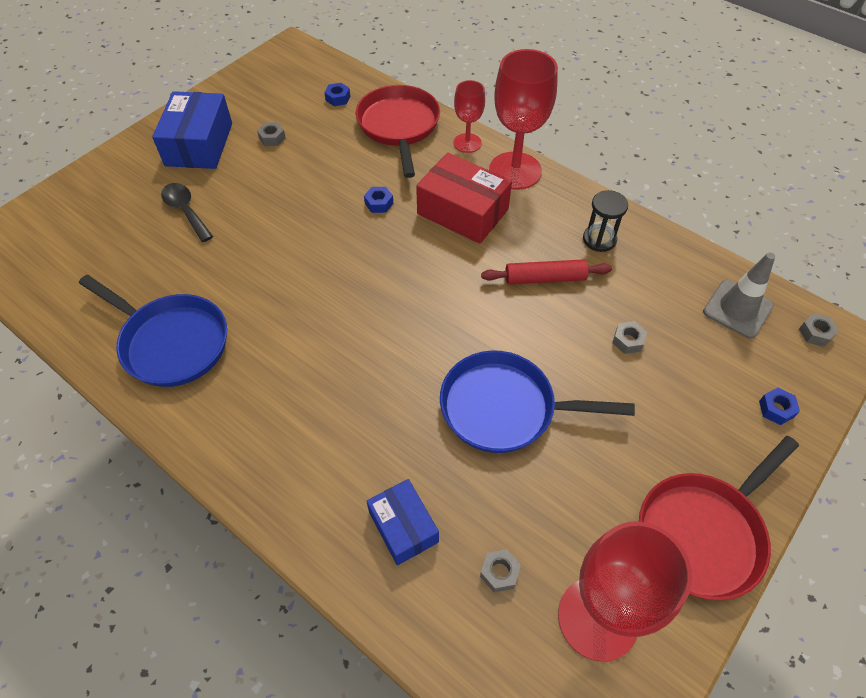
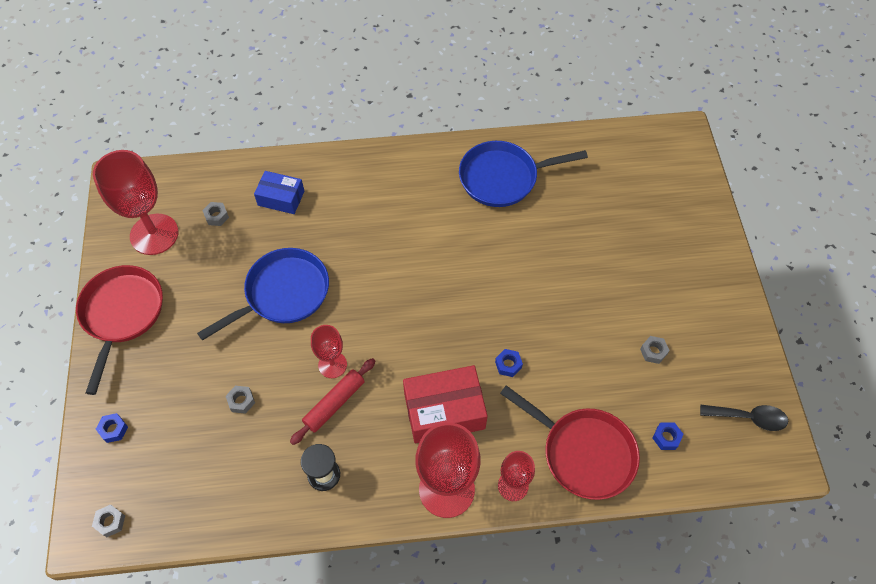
camera: 135 degrees right, 5 degrees up
(186, 211) = (616, 248): black spoon -> black spoon (749, 418)
(199, 144) = (689, 300): blue box -> none
(518, 308) = (332, 365): none -> red goblet
(737, 309) = (179, 496): grey traffic cone -> none

